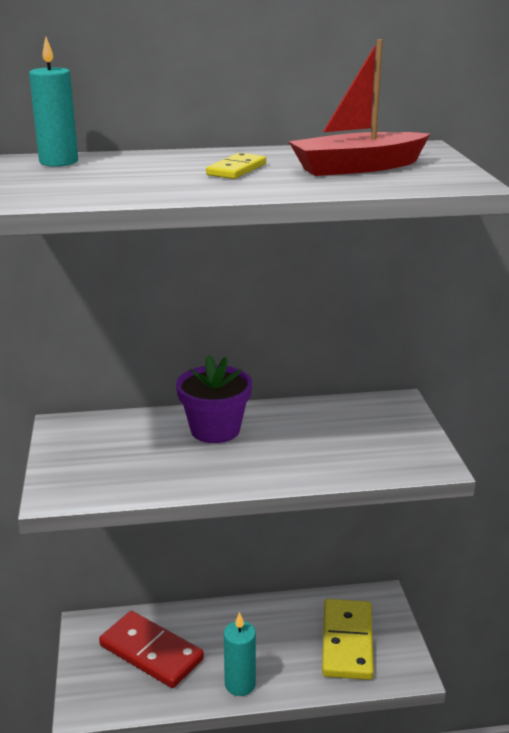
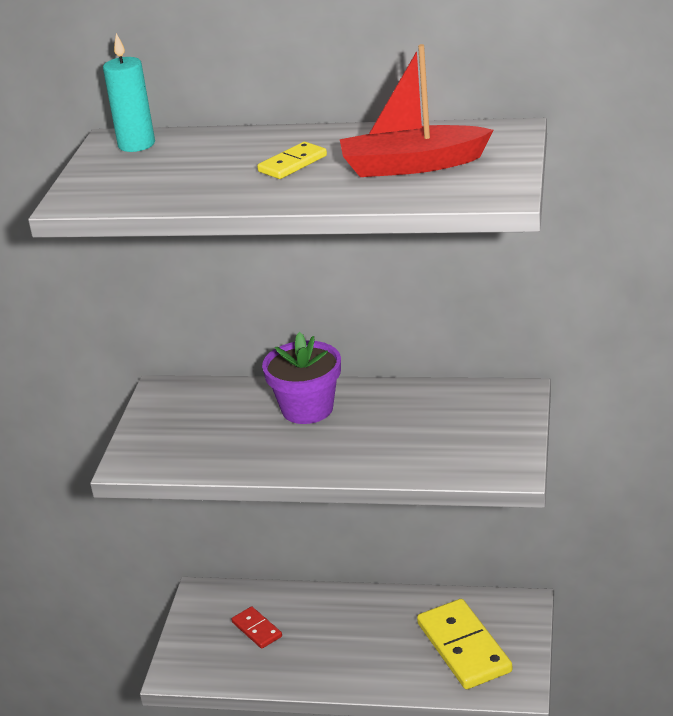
camera: 20 degrees right, 5 degrees up
(151, 652) = (256, 629): red domino -> red domino, size x0.51
(240, 684) = (334, 674): turquoise candle -> none
(347, 642) = (463, 647): yellow domino -> yellow domino turned 45 degrees counterclockwise

